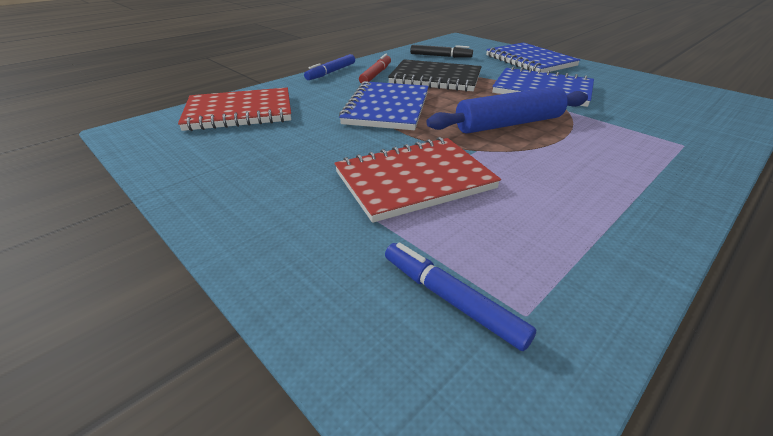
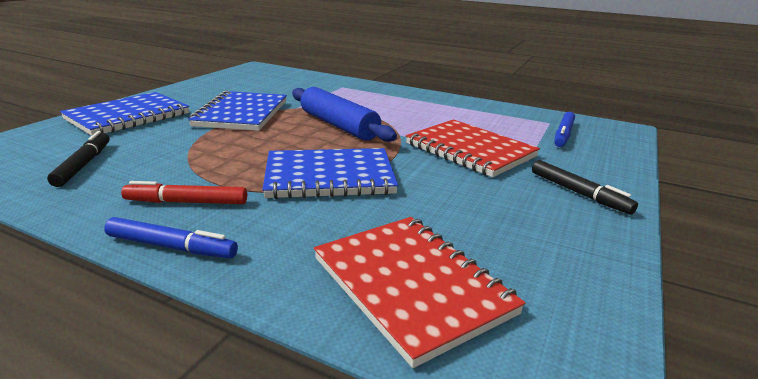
camera: 110 degrees left, 10 degrees down
(266, 214) = (578, 193): none -> black marker
(435, 78) = (207, 160): black notebook -> none

